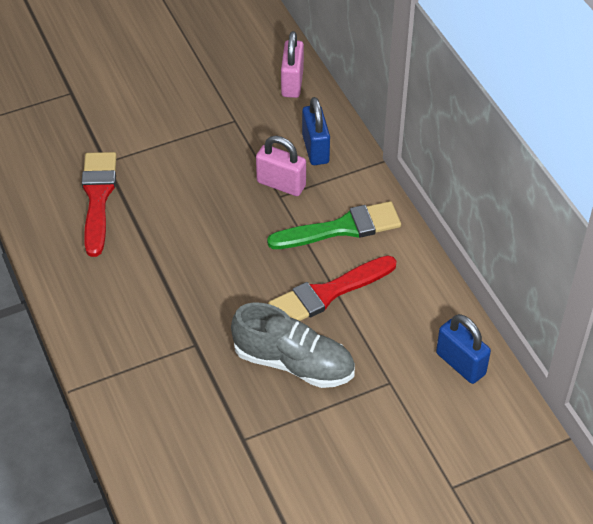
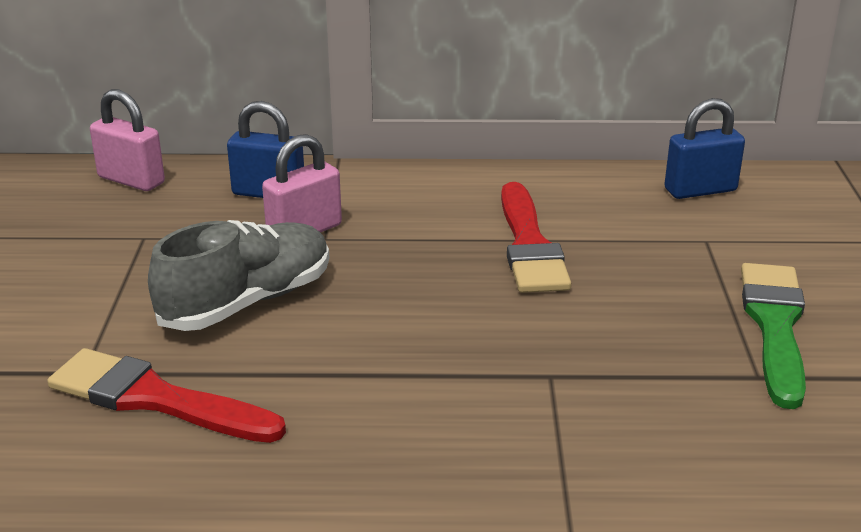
camera: 65 degrees left, 20 degrees down
(293, 363) = (636, 299): grey shoe -> grey shoe (247, 302)
(341, 228) = (425, 209): green brush -> green brush (774, 326)

